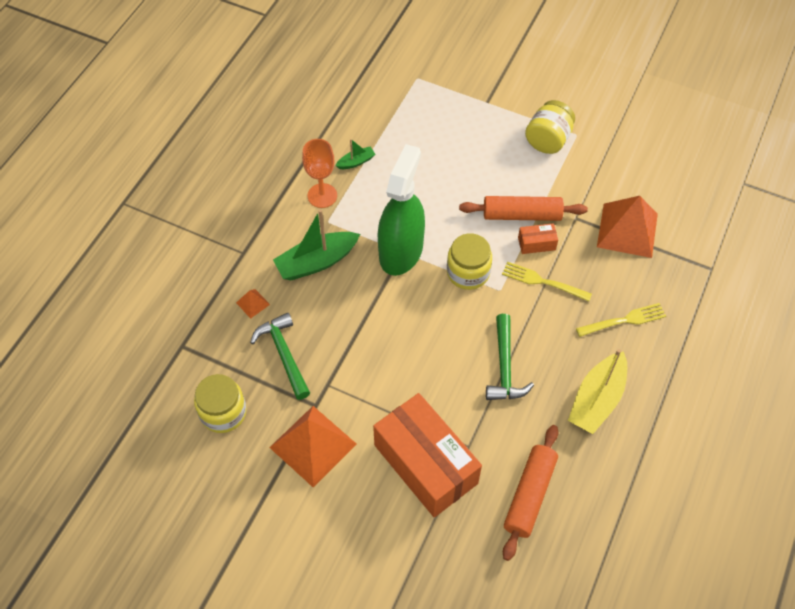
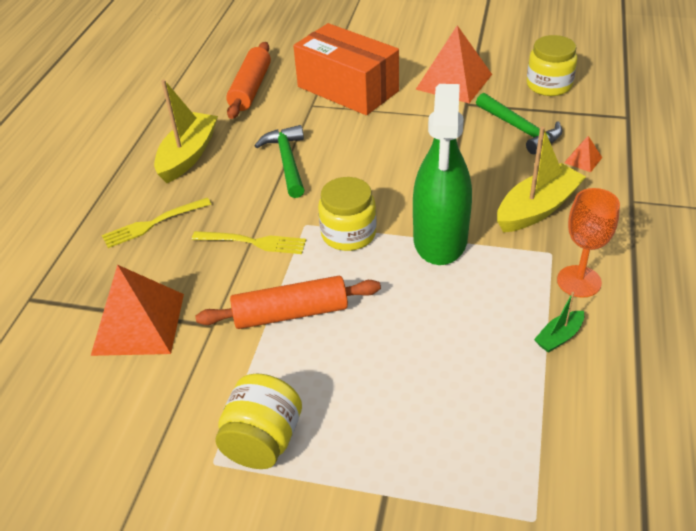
camera: 170 degrees right, 15 degrees down
(317, 262) = (537, 209): green boat -> yellow boat
(536, 243) = (265, 282): orange box -> none

